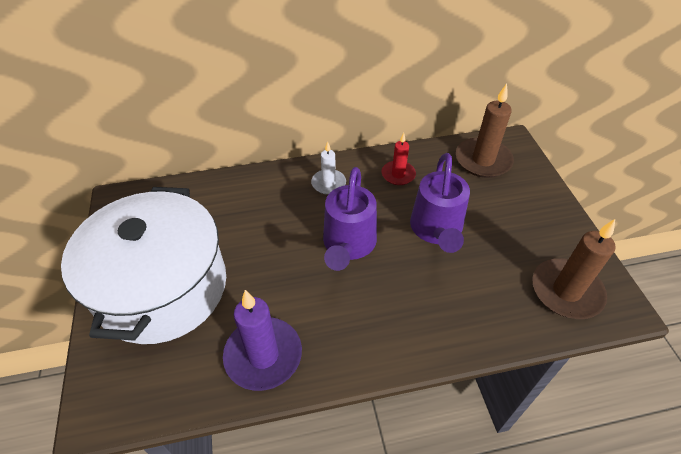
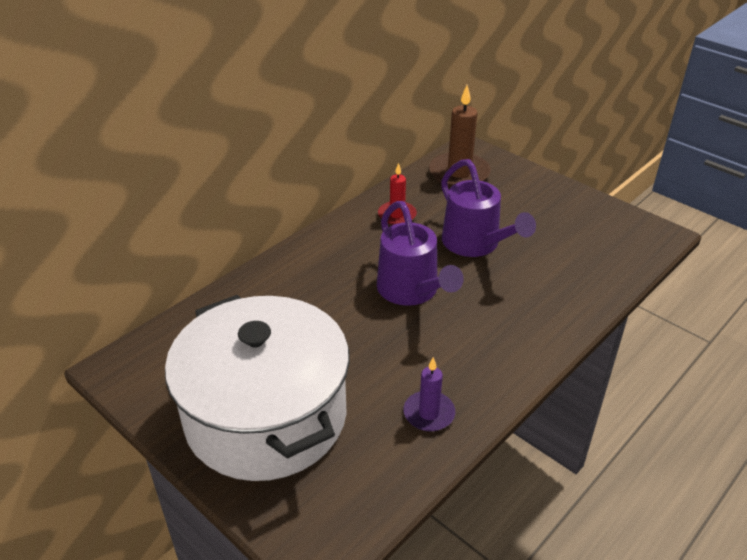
camera: 35 degrees left, 10 degrees down
(263, 355) = (429, 413): purple candle -> purple candle, size x0.59
(328, 183) = (339, 250): white candle -> none
(566, 291) = (614, 241): brown candle -> none

